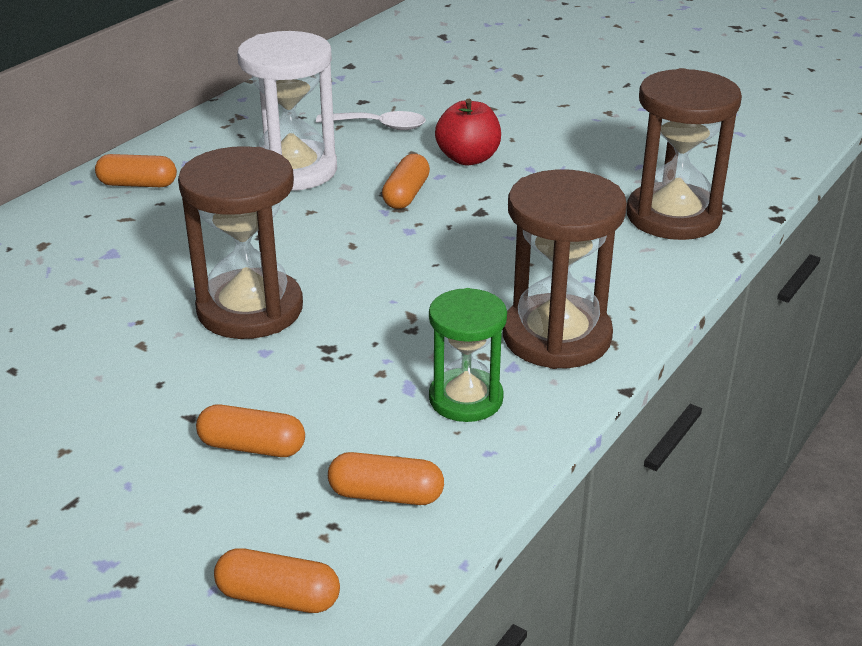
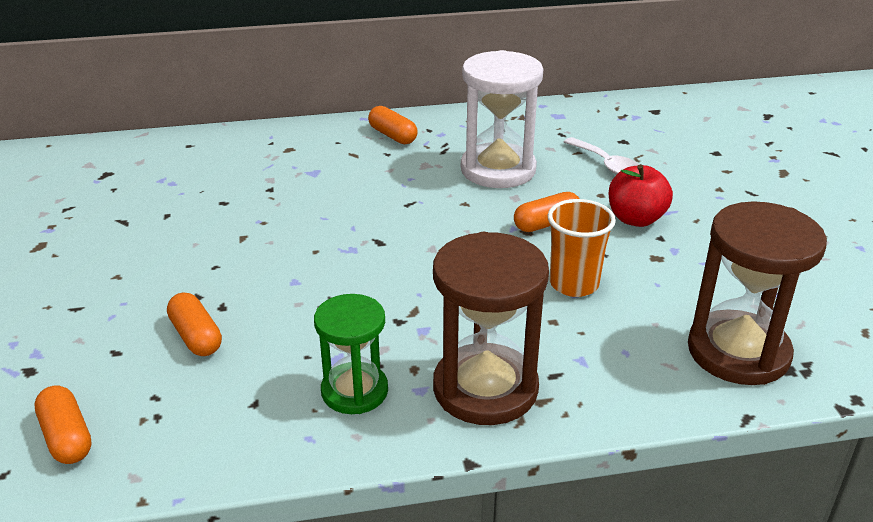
camera: 45 degrees right, 0 degrees up
(250, 309) = (329, 249): brown hourglass -> none
(386, 495) = (210, 420): orange capsule -> none
(499, 229) = (574, 284): none -> orange cup

